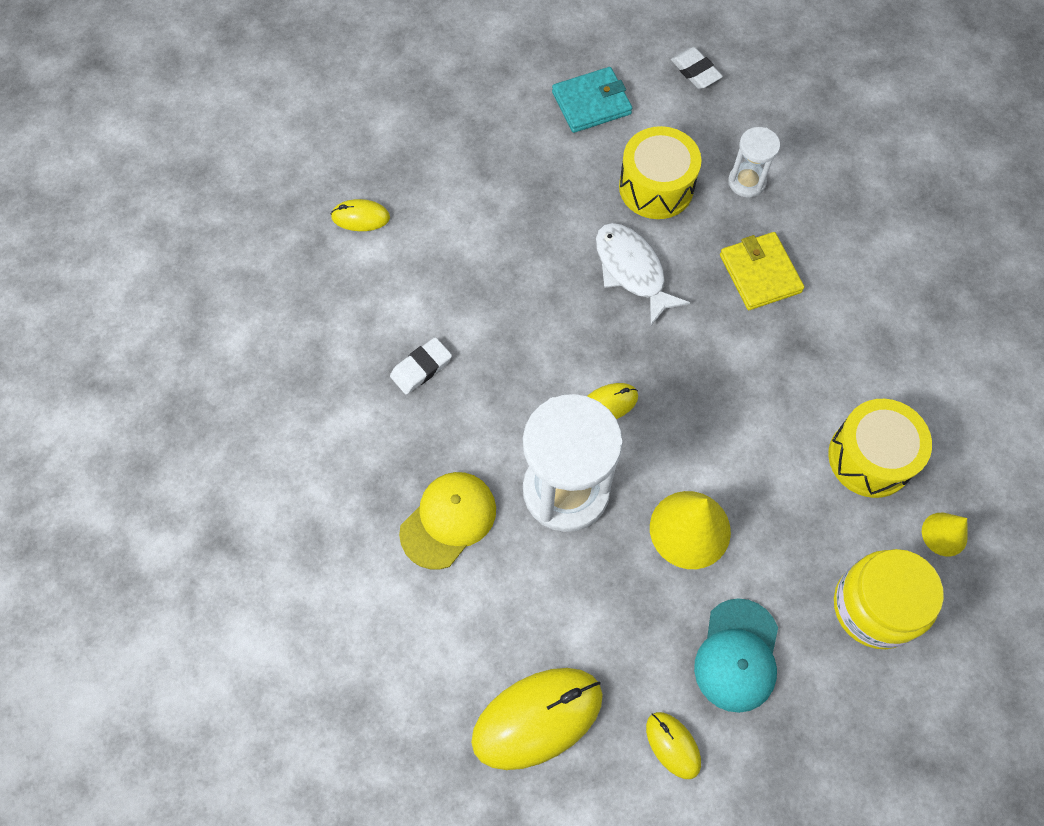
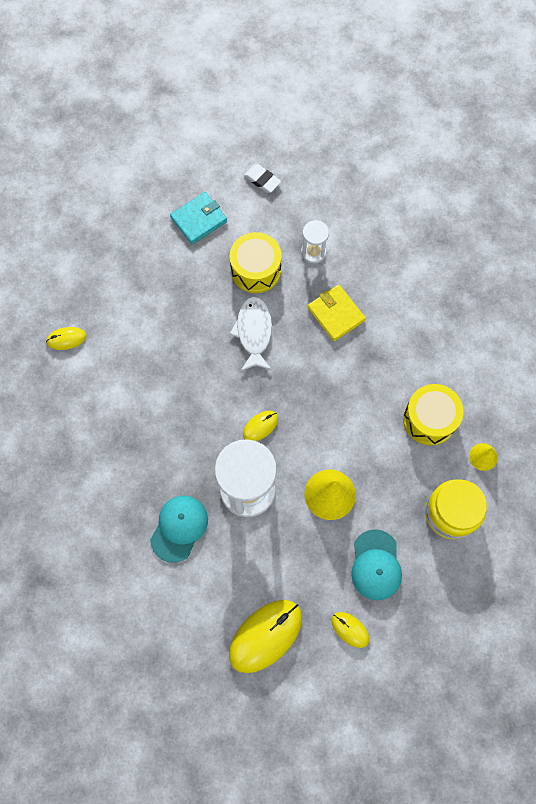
camera: 15 degrees left, 5 degrees up
(421, 368) = (135, 433): white eraser -> none
(448, 520) = (179, 528): yellow cap -> turquoise cap
(632, 271) = (254, 332): white fish -> white fish turned 45 degrees clockwise

